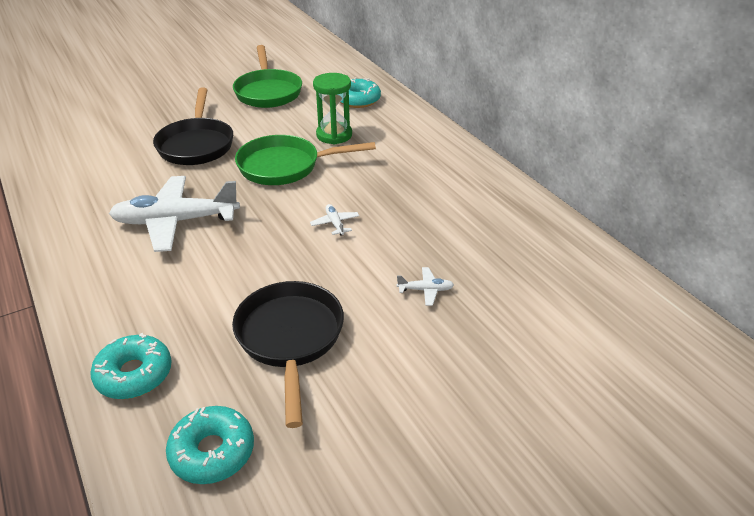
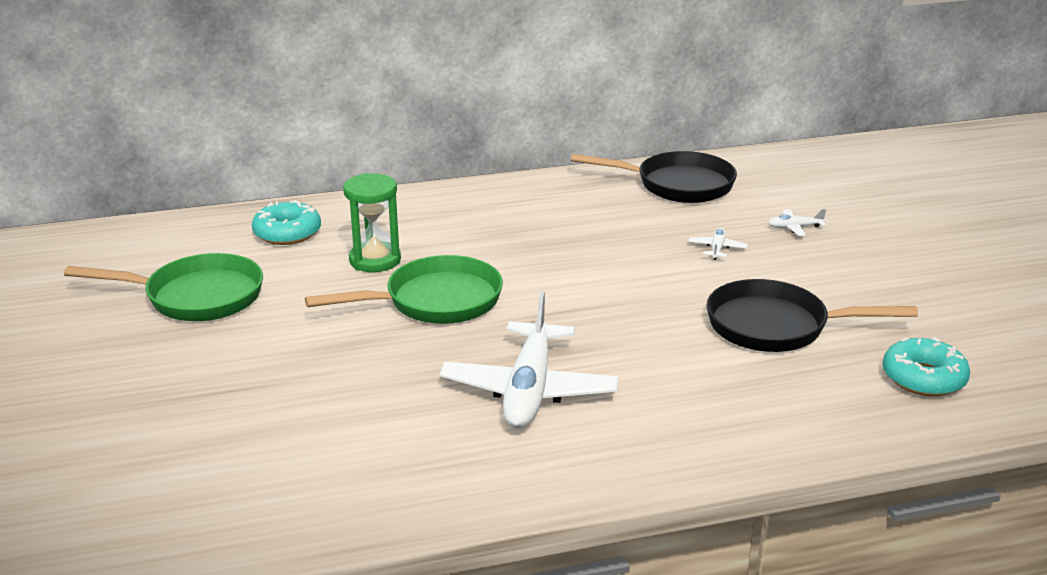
camera: 75 degrees left, 10 degrees down
(134, 374) = (818, 423): turquoise donut -> none
(196, 144) = (323, 367): black pan -> black pan (677, 185)
(285, 166) = (435, 301): green pan -> green pan turned 120 degrees counterclockwise
(335, 223) = (583, 282): white plane -> white plane (794, 227)

